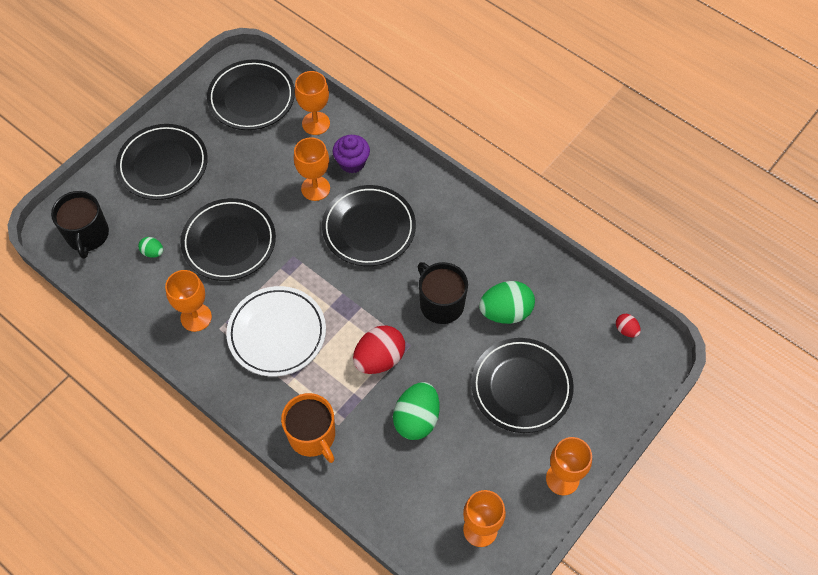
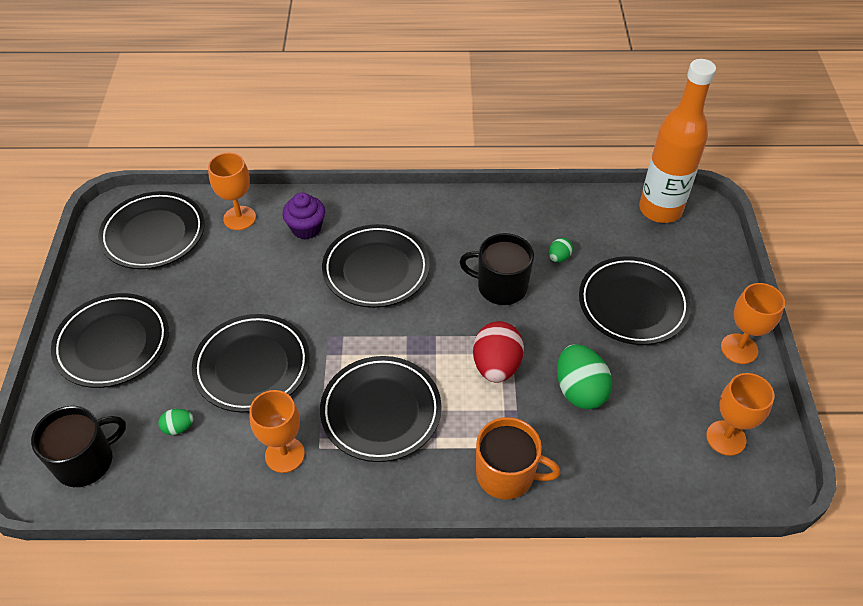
camera: 40 degrees left, 10 degrees down
(87, 235) = (86, 461): black mug -> black mug turned 75 degrees counterclockwise
(277, 333) = (381, 411): white plate -> black plate
(315, 188) = (293, 269): orange goblet -> none
(505, 312) = (559, 257): green egg -> green egg, size x0.49
(626, 330) = (660, 209): red egg -> orange bottle

